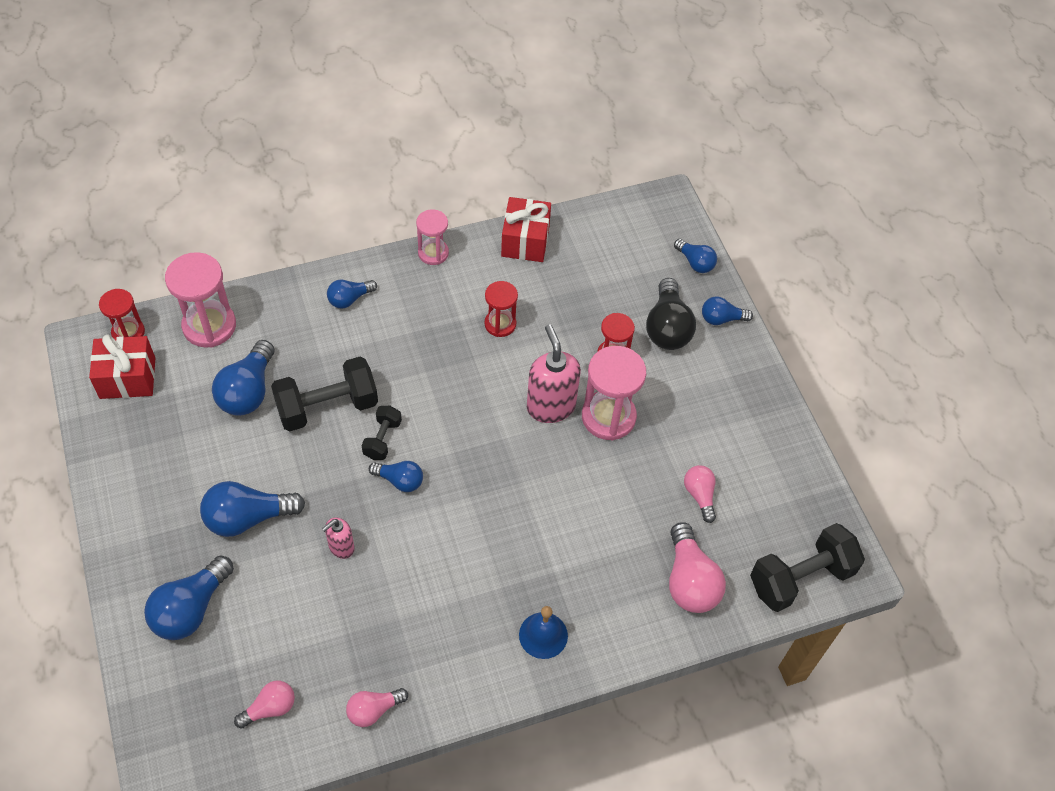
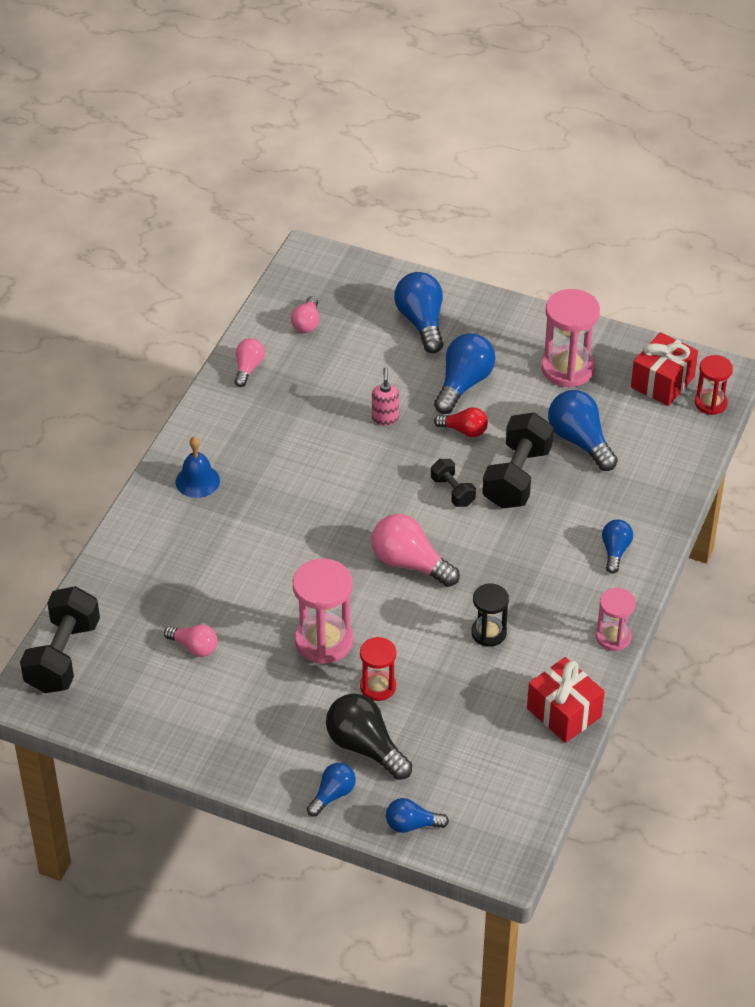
camera: 135 degrees right, 10 degrees down
(209, 326) = (671, 452): pink hourglass -> pink hourglass (567, 369)
(305, 478) = (464, 430): none -> red light bulb
(400, 480) = (405, 480): blue light bulb -> none
(500, 324) = (488, 633): red hourglass -> black hourglass
(550, 406) = (373, 611): pink soap dispenser -> none
(689, 581) = (139, 589): pink light bulb -> pink light bulb (410, 563)

